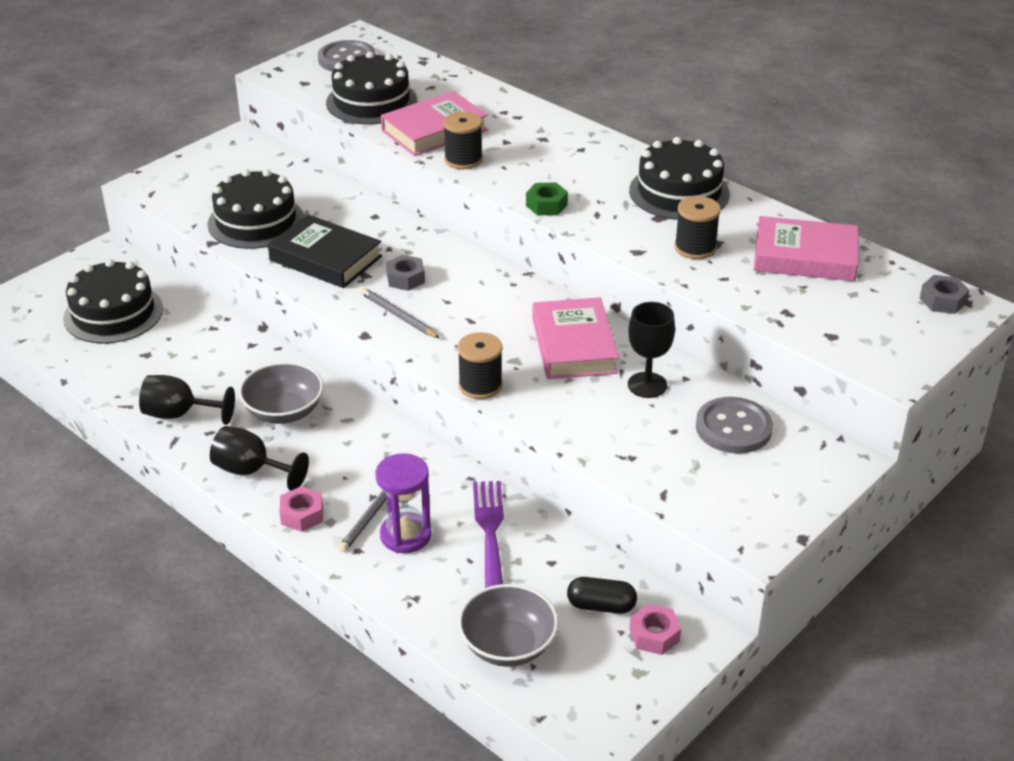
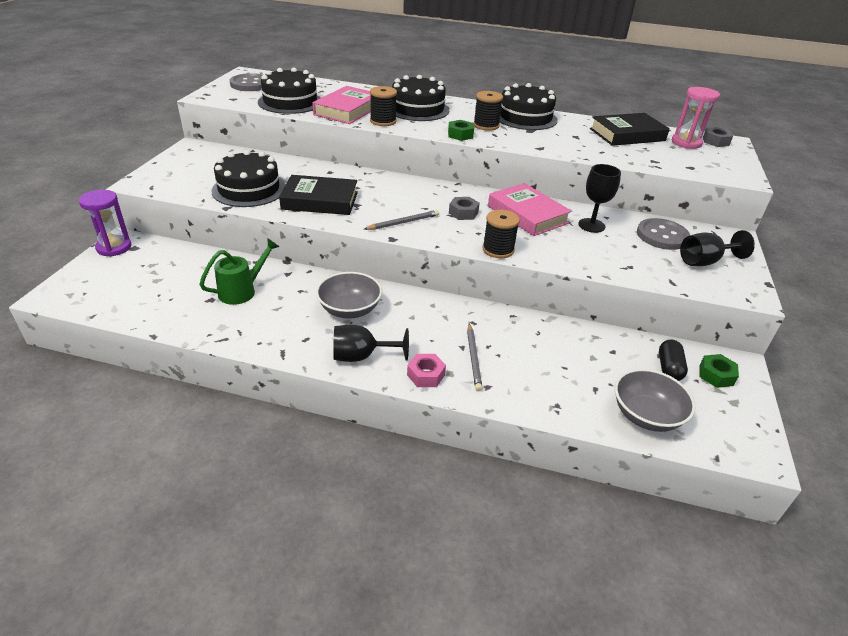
camera: 30 degrees left, 0 degrees up
(113, 313) = (161, 278): black cake -> black cake (417, 109)
(179, 414) = (271, 333): black goblet -> black goblet (705, 261)
(185, 353) = (242, 291): none -> green watering can
(398, 316) = (403, 222): grey pencil -> grey pencil turned 135 degrees clockwise
(405, 278) = (385, 201): grey nut -> grey nut (463, 213)
(405, 535) = (509, 365): purple hourglass -> purple hourglass (114, 247)
(490, 529) = (557, 343): purple fork -> none
(601, 606) = (669, 368): black capsule -> black capsule turned 60 degrees counterclockwise
(654, 635) = (716, 375): pink nut -> green nut
(695, 248) = (568, 140): black spool -> black spool (486, 125)
(805, 257) = (627, 135): pink book -> black book
(886, 292) = (686, 143): none -> pink hourglass

